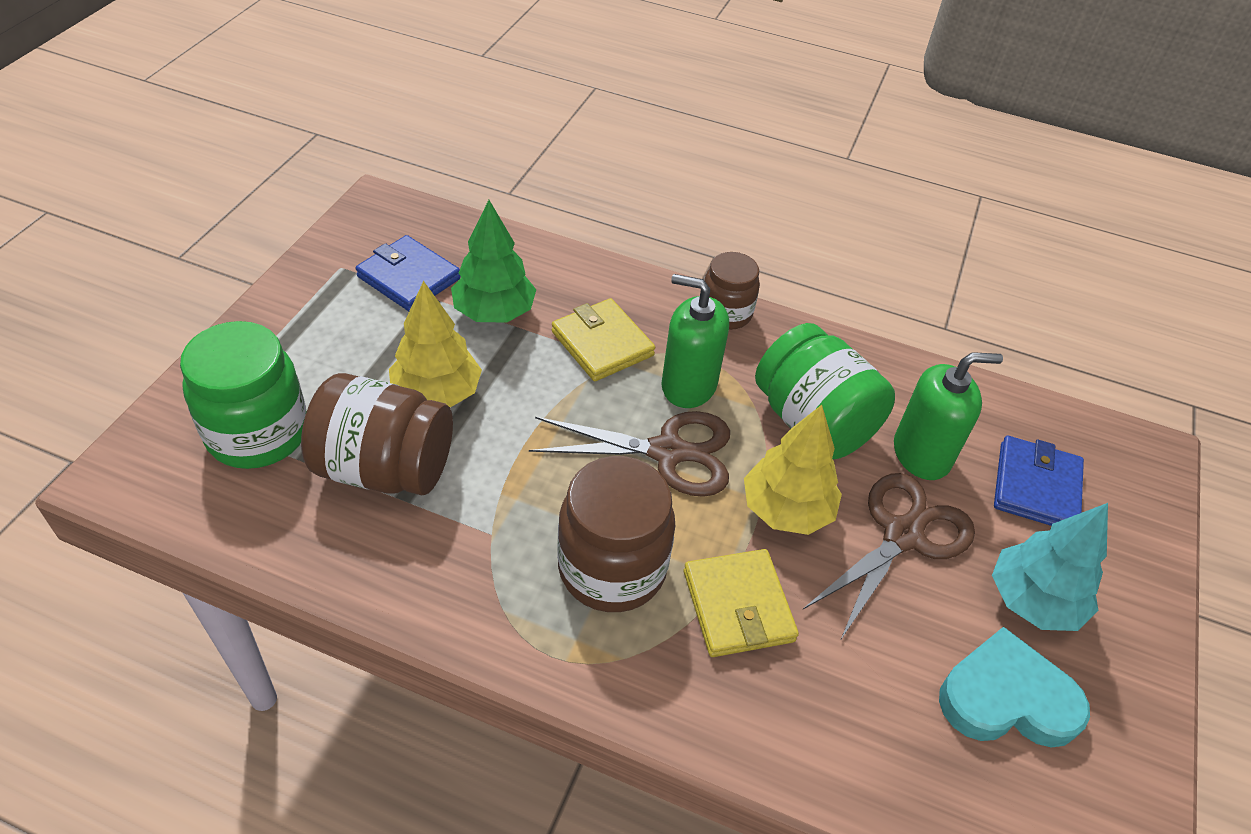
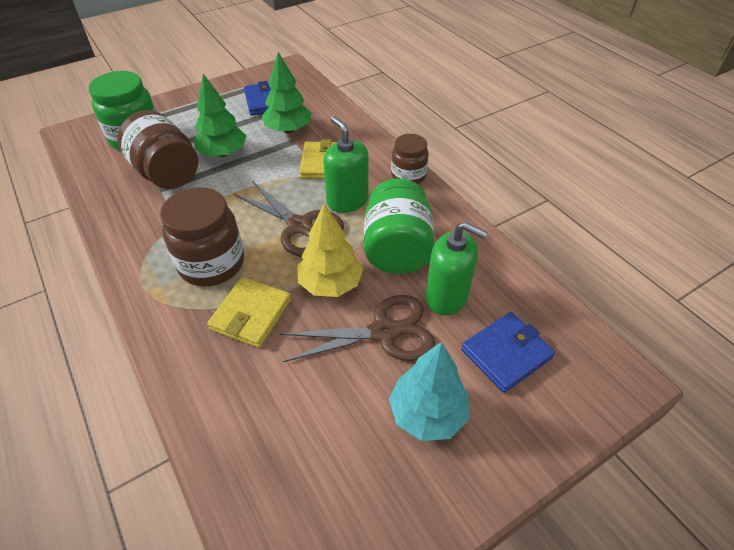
camera: 40 degrees right, 0 degrees up
(436, 394) = (223, 153): yellow tree -> green tree
(1007, 698) = (346, 454): turquoise heart -> none

